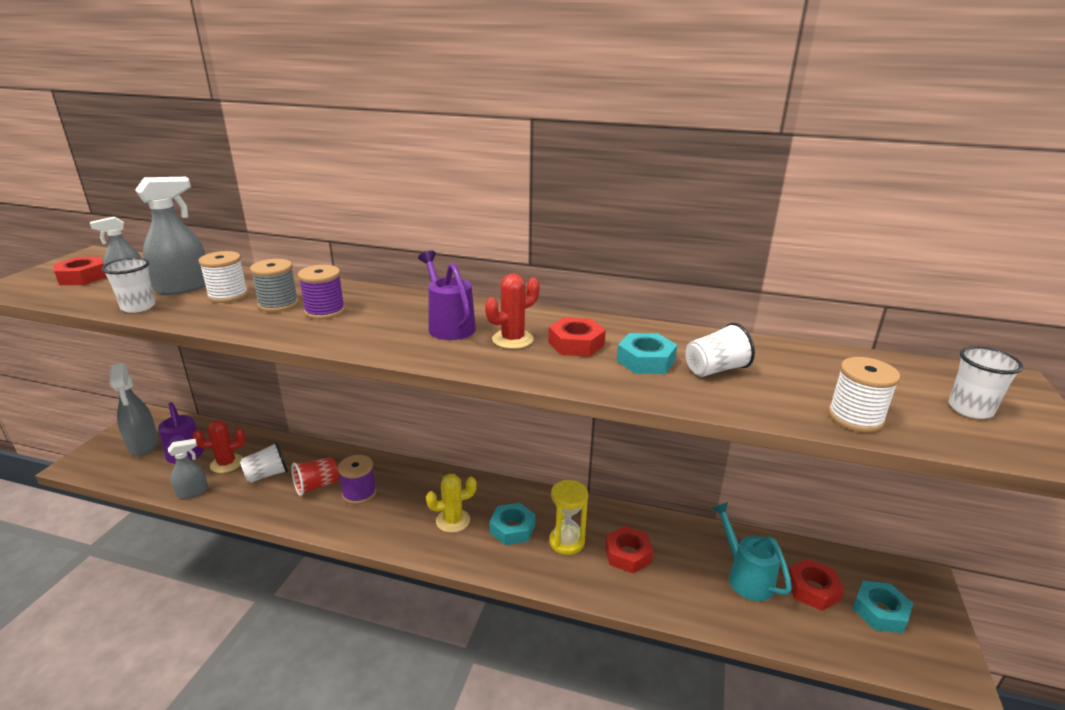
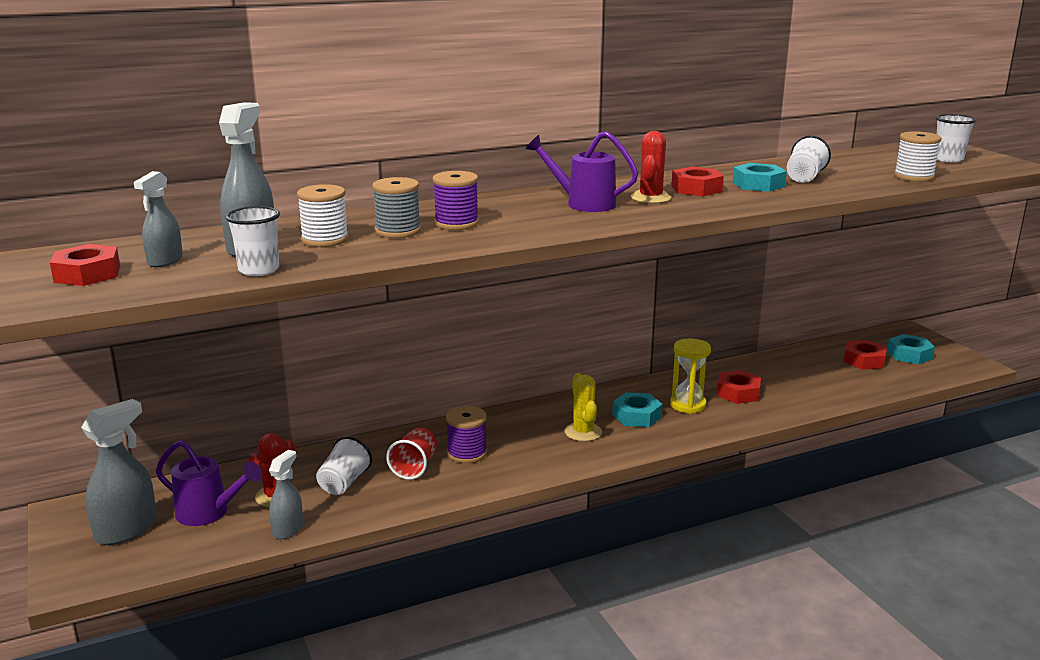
camera: 40 degrees left, 5 degrees down
(143, 445) = (126, 529): grey spray bottle -> grey spray bottle turned 75 degrees counterclockwise
(453, 520) = (583, 432): yellow cactus -> yellow cactus turned 45 degrees counterclockwise
(746, 577) = (822, 371): turquoise watering can -> none

